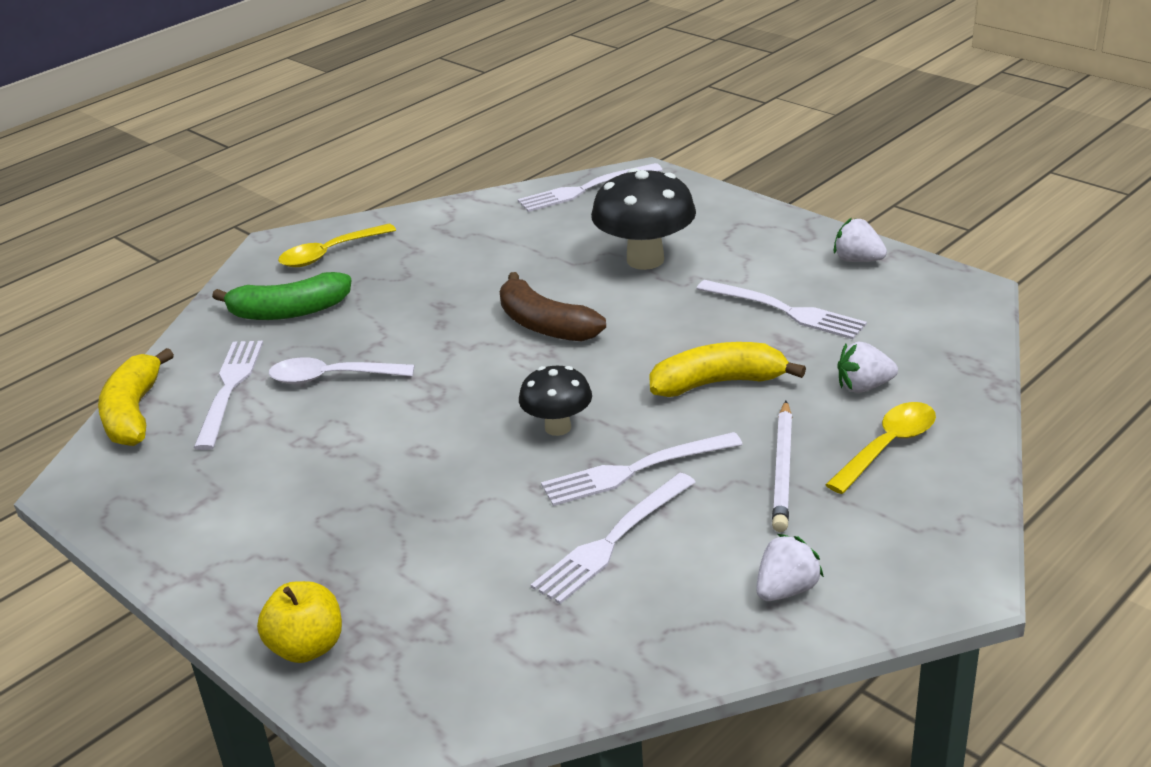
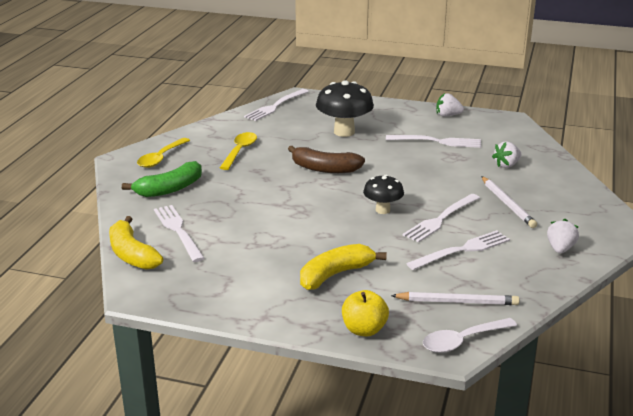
camera: 30 degrees left, 5 degrees down
(332, 378) = (234, 214): white spoon -> white spoon (463, 341)
(499, 642) = (457, 302): none -> white pencil
(611, 542) = (463, 250): white fork -> white fork turned 135 degrees counterclockwise
(718, 383) = (439, 176): yellow banana -> yellow banana (335, 274)
(887, 447) = (542, 186): yellow spoon -> yellow spoon (239, 151)

